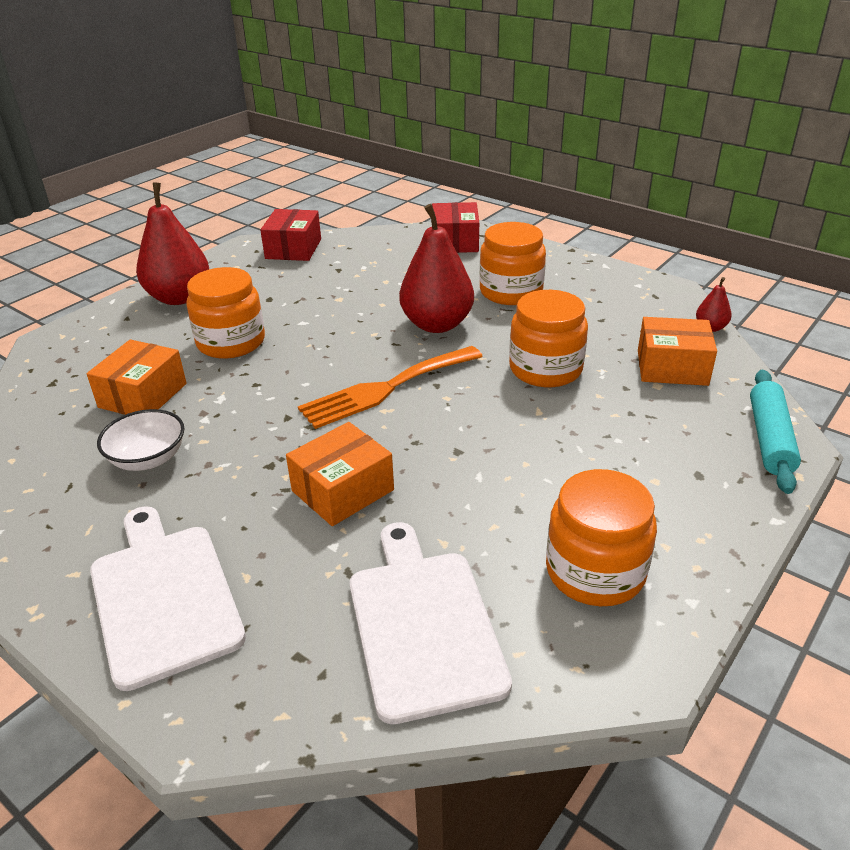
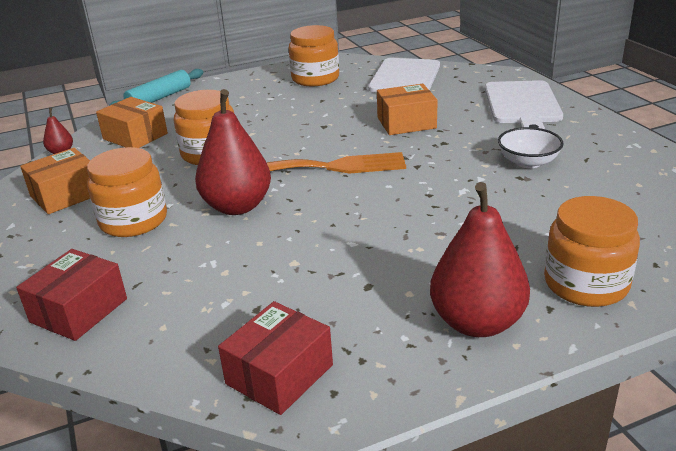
camera: 150 degrees left, 5 degrees down
(143, 395) = (531, 207): orange box -> orange box (66, 195)
(231, 342) = (435, 239): orange jar -> orange jar (586, 284)

